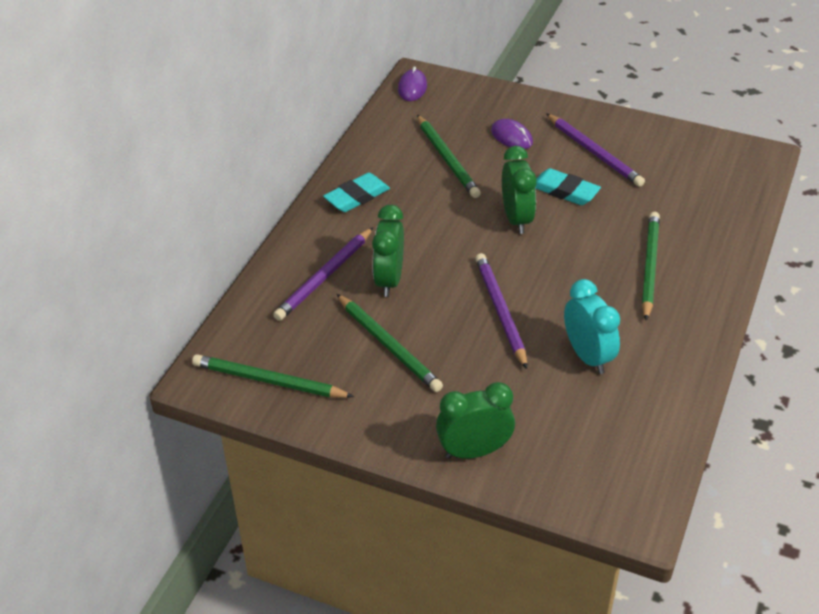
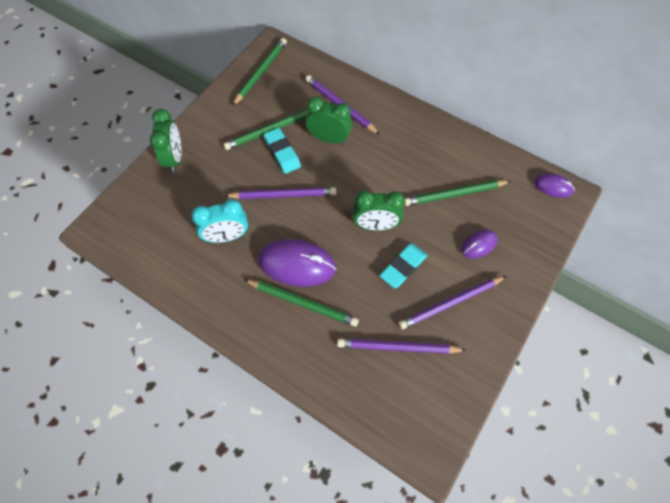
camera: 100 degrees right, 20 degrees up
(357, 196) = (418, 132): turquoise eraser -> turquoise eraser (282, 153)
(600, 280) = (297, 264): none -> purple mouse
(665, 185) = (398, 347): none -> purple pencil

